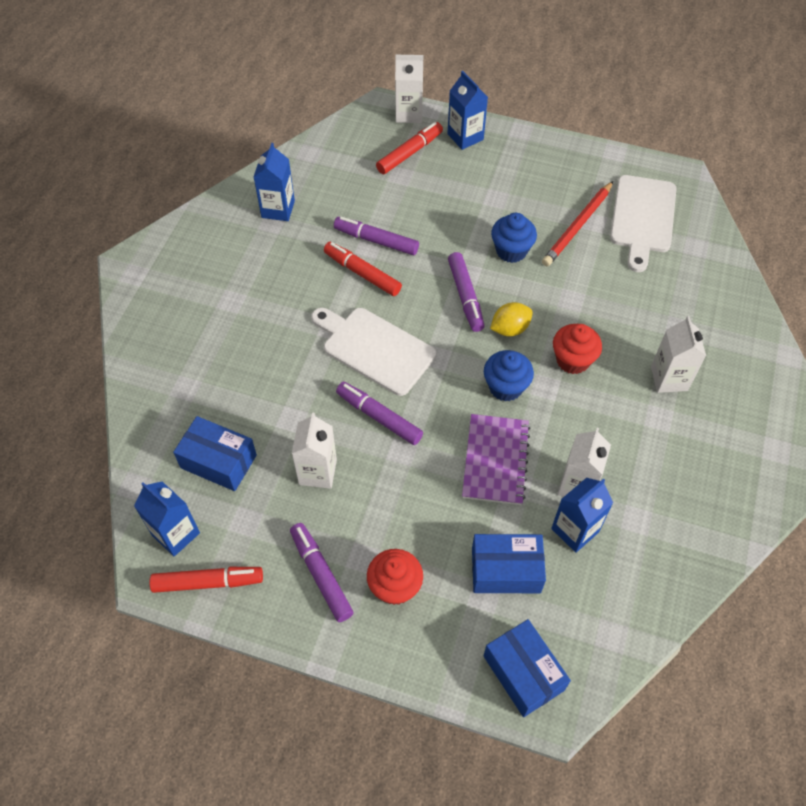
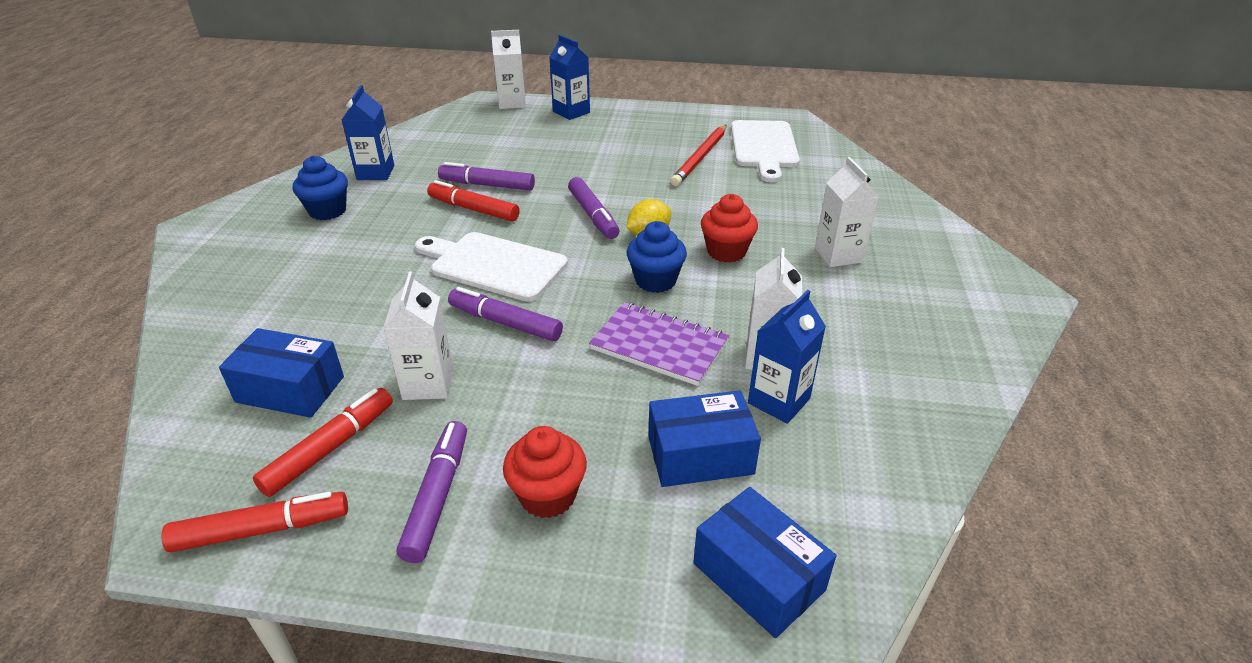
camera: 10 degrees left, 20 degrees down
(176, 534) = (218, 477): blue carton -> none
(321, 575) = (437, 496): purple marker -> purple marker turned 45 degrees clockwise
(409, 153) = (516, 126): red marker -> red marker (330, 448)
(495, 460) = (659, 346): purple notebook -> purple notebook turned 60 degrees counterclockwise
(511, 251) = (636, 179): blue cupcake -> blue cupcake (327, 211)

